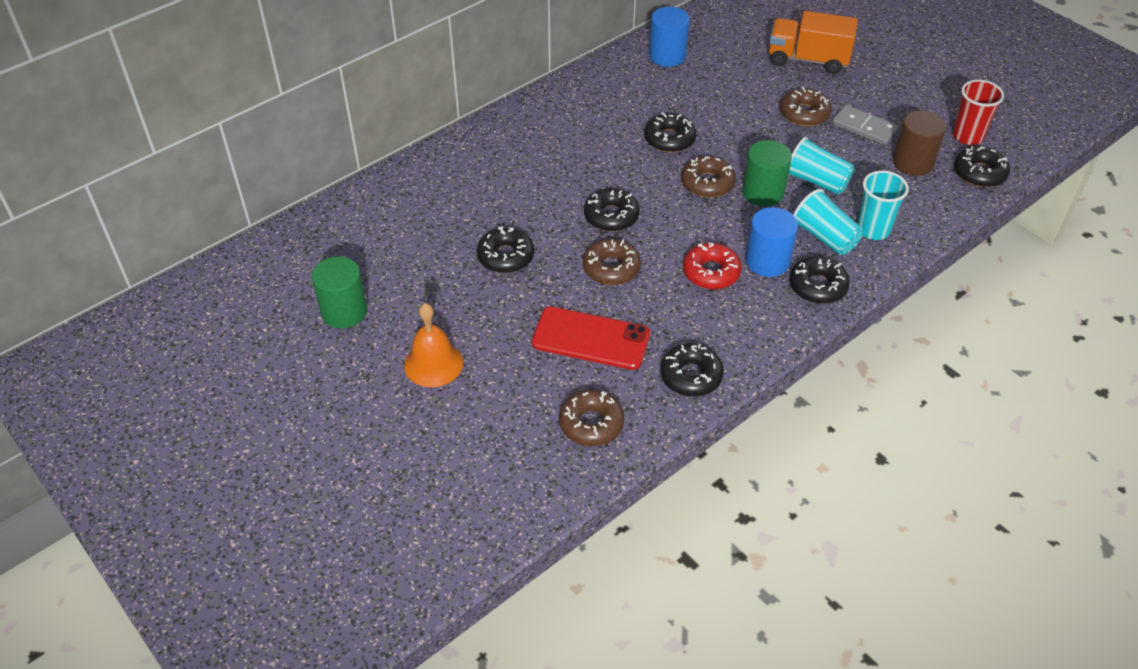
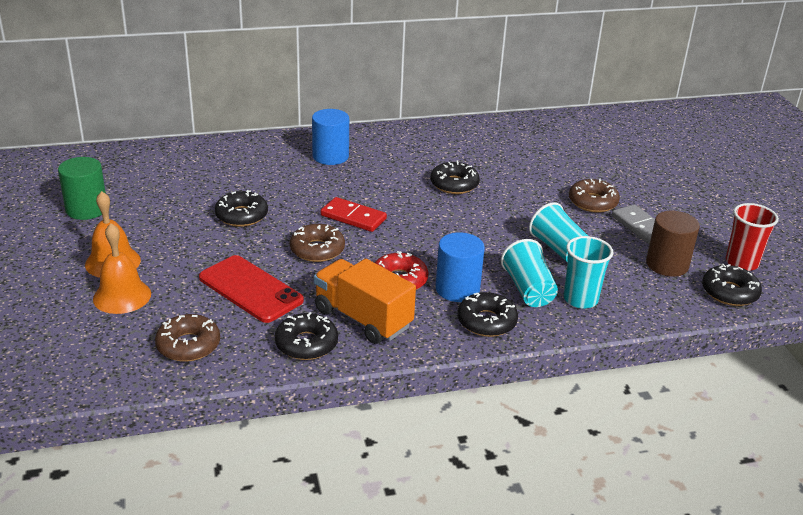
camera: 25 degrees right, 15 degrees down
(480, 398) = (122, 296): none -> orange bell
(611, 216) = (353, 217): black donut -> red domino
(667, 56) = (507, 134): blue cylinder -> blue cylinder (330, 156)
(707, 183) = (457, 221): brown donut -> none
(763, 193) = (501, 242): green cylinder -> none
(808, 60) = (631, 169): orange truck -> orange truck (362, 318)

